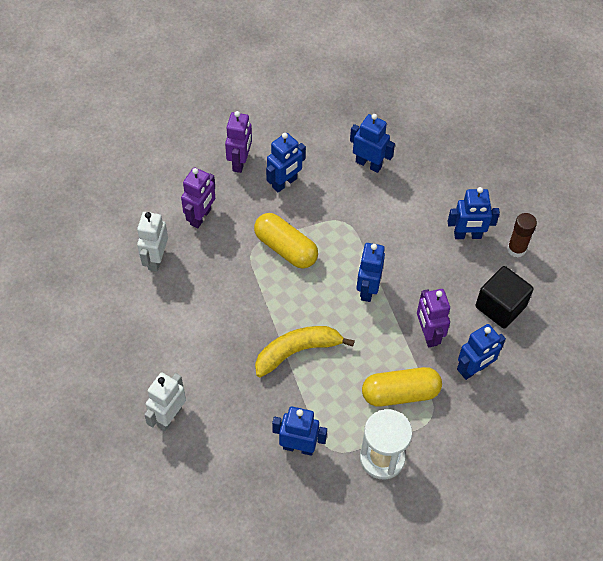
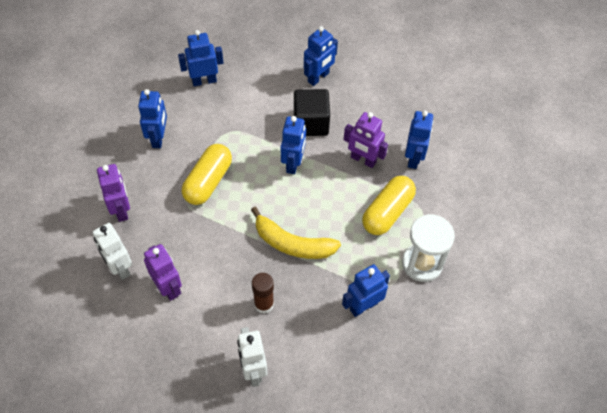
camera: 45 degrees left, 0 degrees up
(240, 162) = (109, 148): purple robot -> purple robot (168, 287)
(285, 248) = (208, 181): yellow capsule -> yellow capsule turned 60 degrees counterclockwise
(297, 351) = (292, 243): yellow banana -> yellow banana turned 90 degrees counterclockwise
(367, 289) = (293, 163): blue robot -> blue robot turned 135 degrees counterclockwise
(500, 306) = (386, 106): black cube -> black cube (311, 123)
(516, 249) = (357, 63): brown glue stick -> brown glue stick (264, 304)

